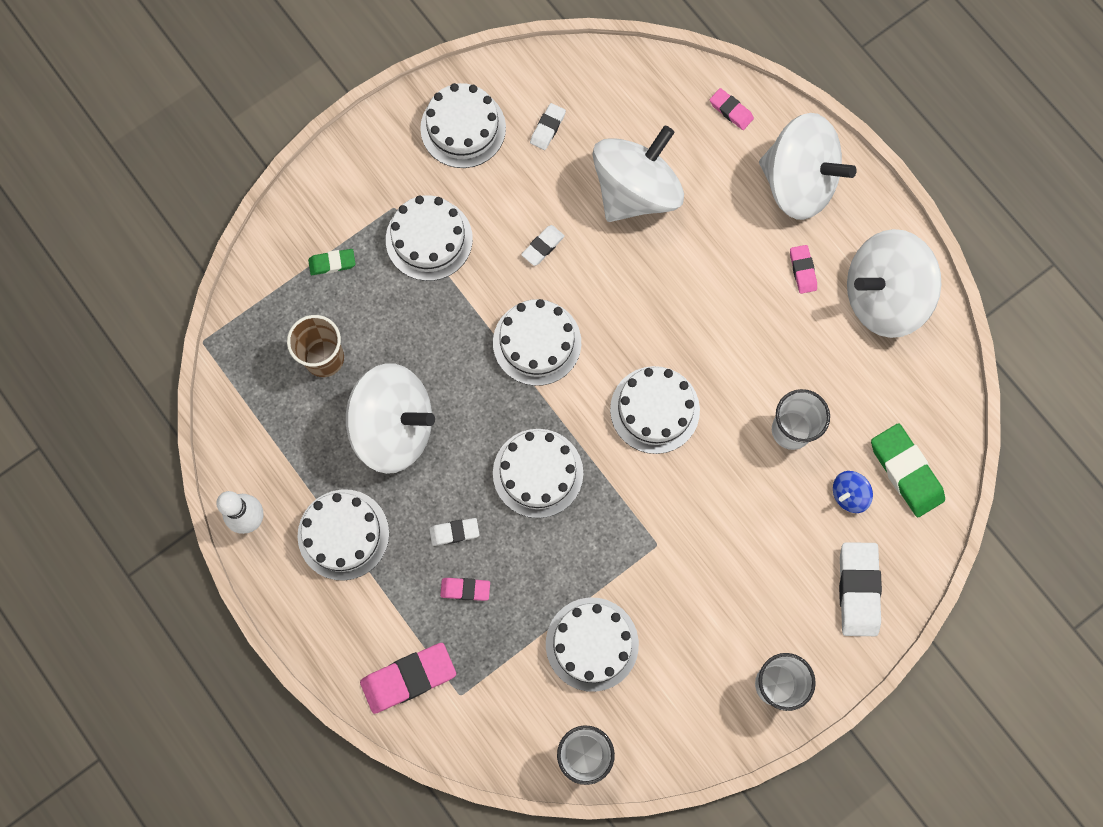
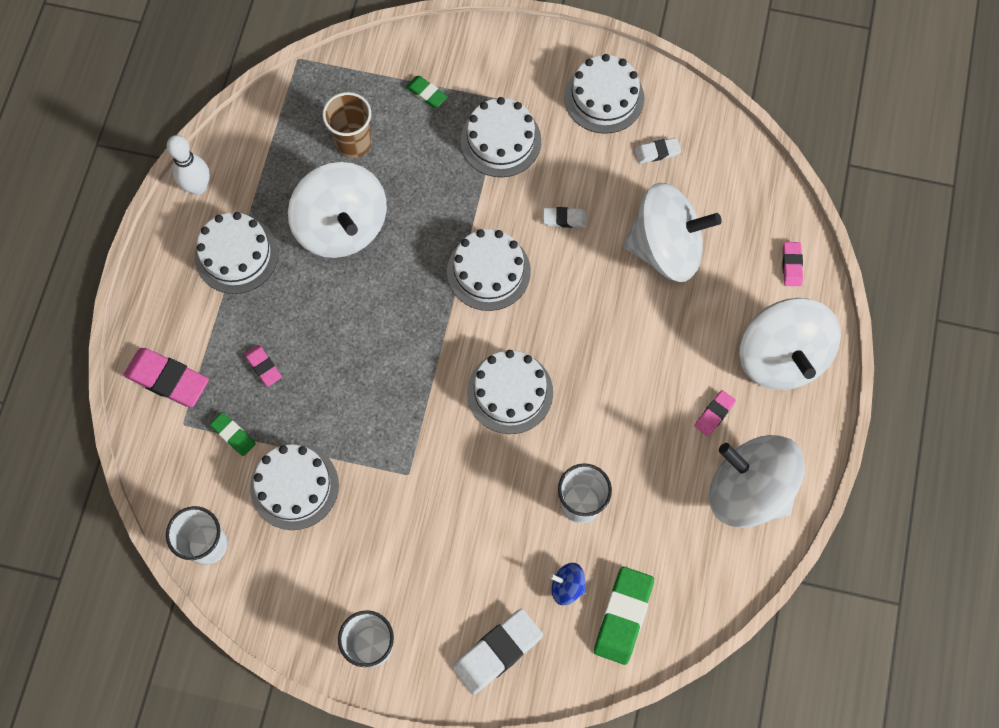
camera: 50 degrees right, 5 degrees down
(454, 532) = (299, 326): white eraser -> none
(505, 660) = (233, 435): none -> green eraser
(538, 473) = (391, 348): white cake -> none

